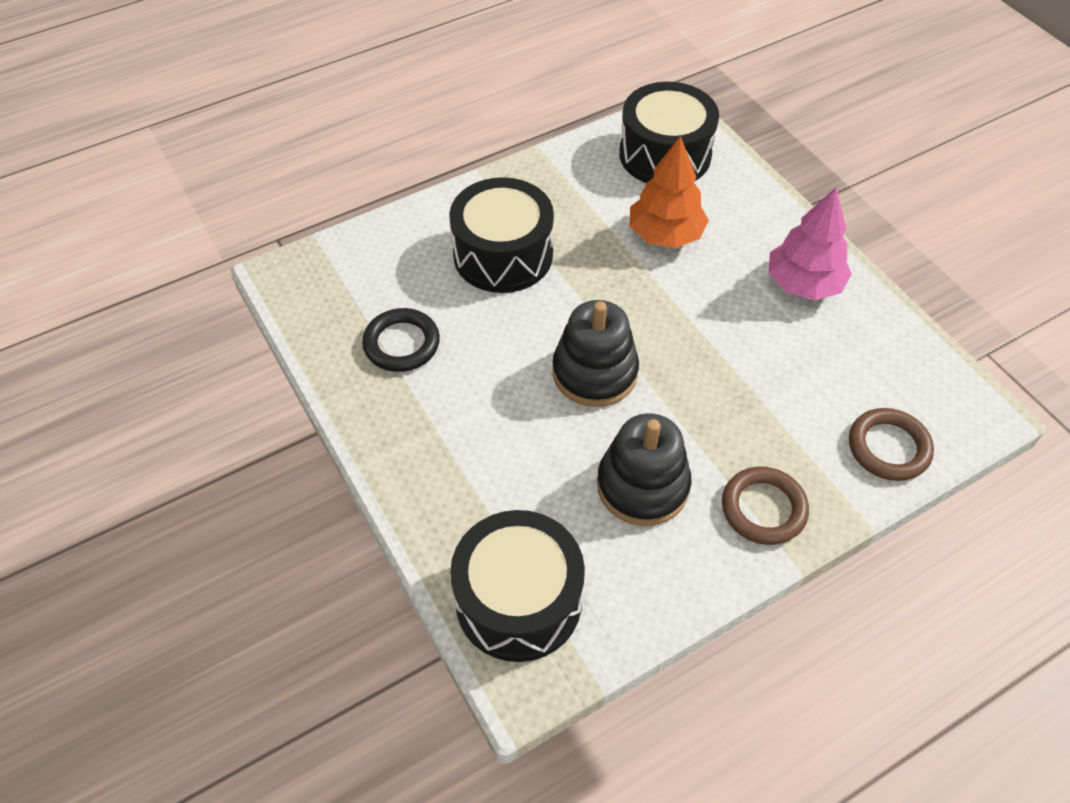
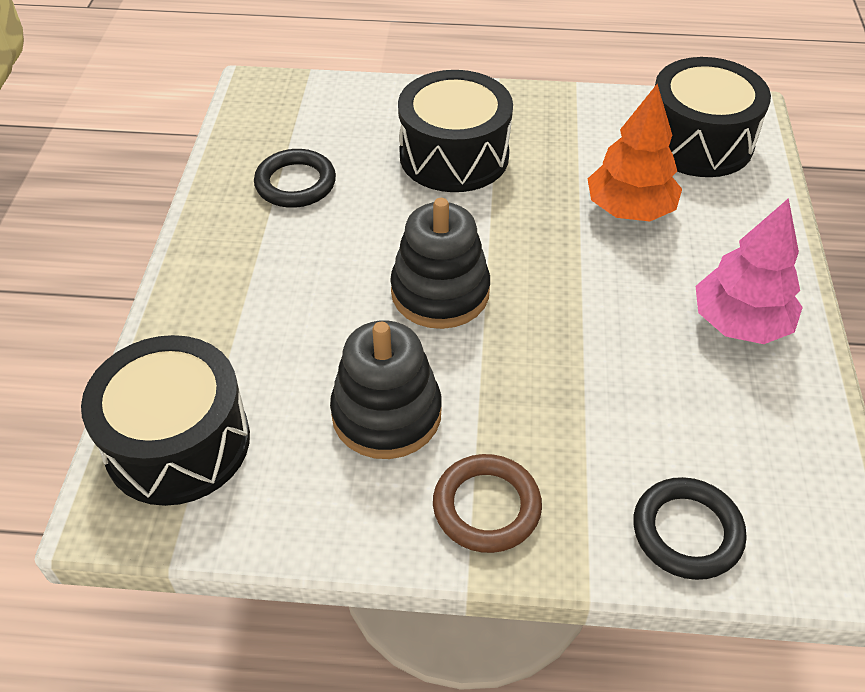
camera: 35 degrees right, 5 degrees down
(888, 447) = (687, 532): brown ring -> black ring

